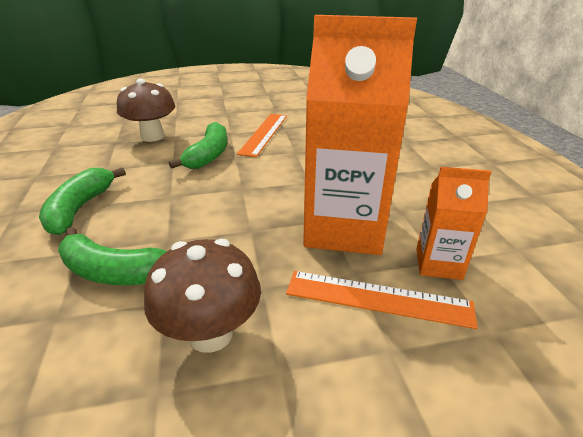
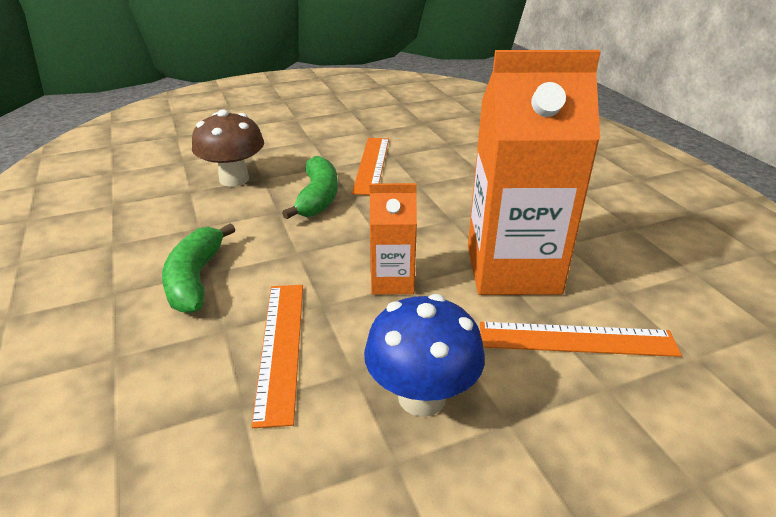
camera: 10 degrees left, 0 degrees up
(114, 272) = (280, 347): green banana -> orange ruler
(210, 333) = (422, 397): brown mushroom -> blue mushroom
(438, 264) = (623, 296): orange carton -> orange carton (392, 281)

